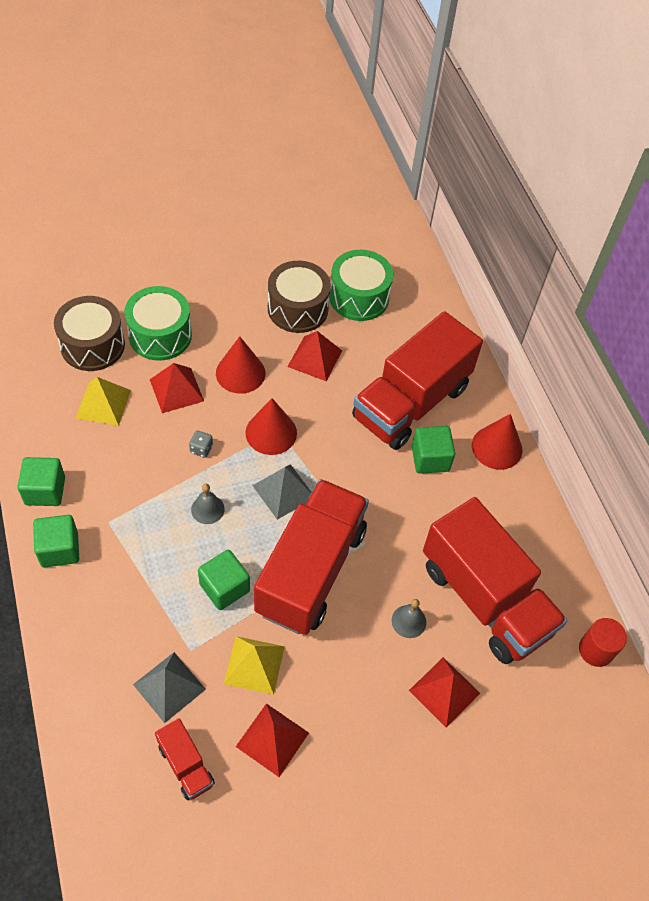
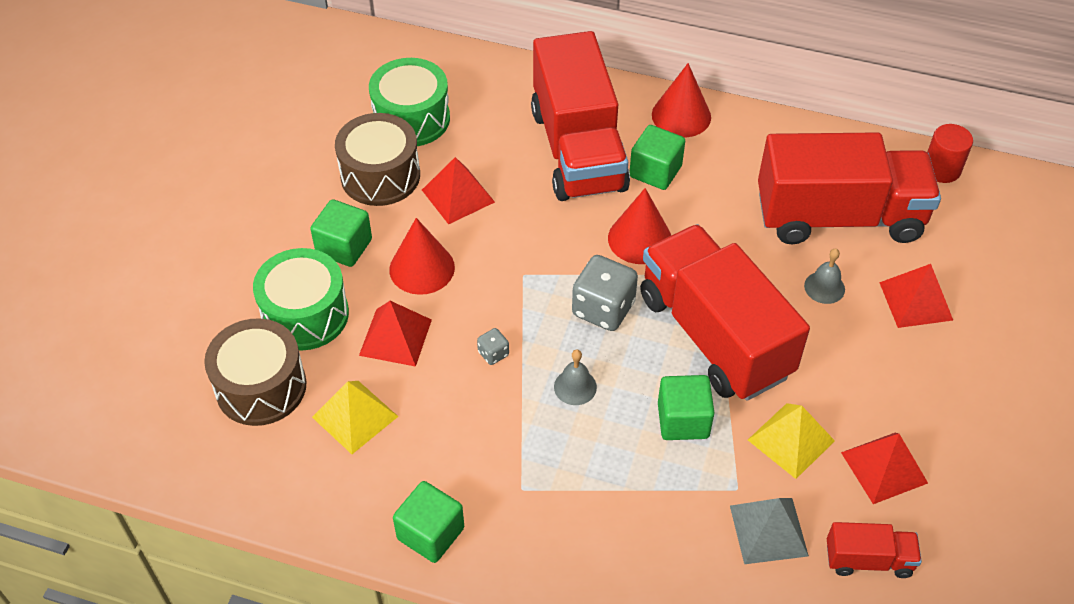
camera: 50 degrees left, 5 degrees down
(59, 549) = (523, 555): green cube -> green cube (344, 247)
(271, 433) = (522, 282): red cone -> red cone (640, 239)
(283, 491) = (603, 309): grey pyramid -> grey dice

